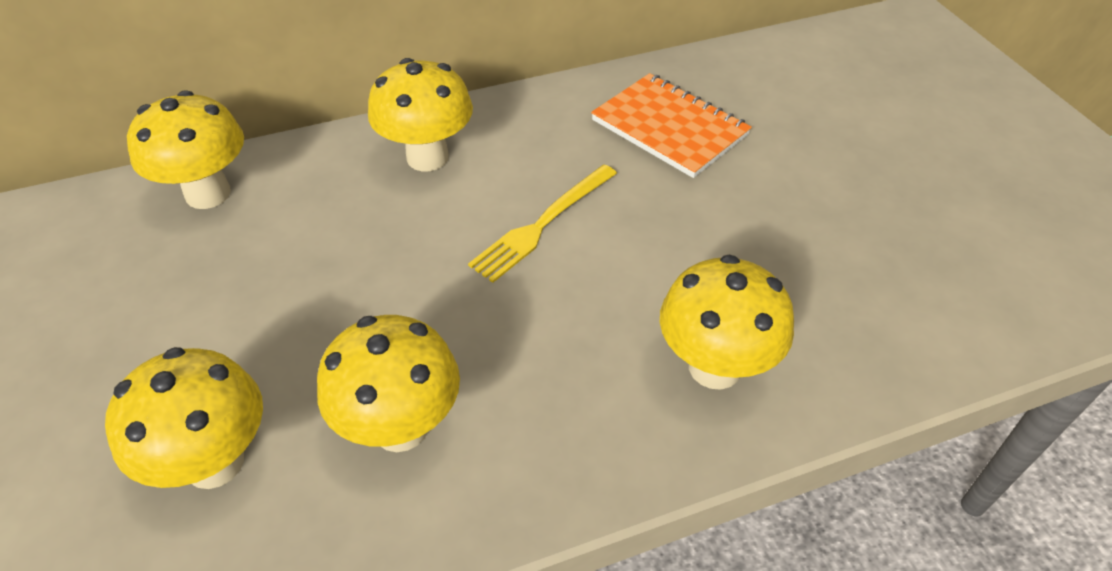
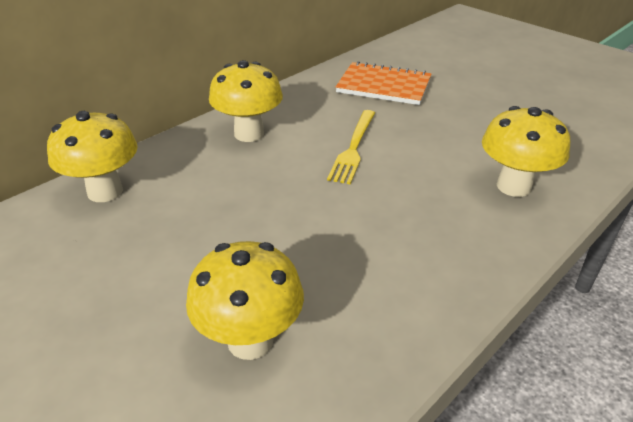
camera: 25 degrees left, 10 degrees down
(400, 427) = (362, 275): yellow mushroom -> none

